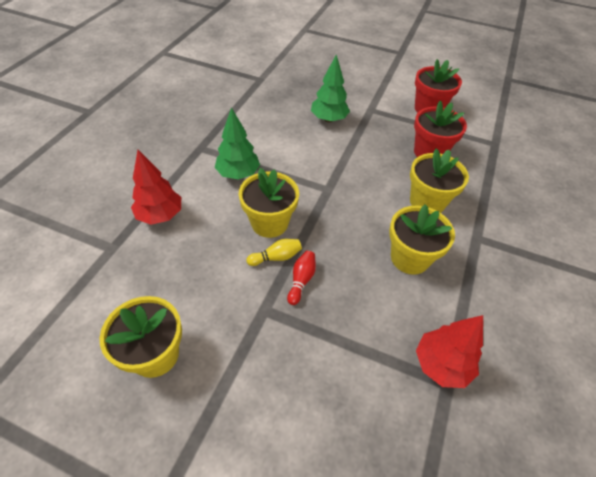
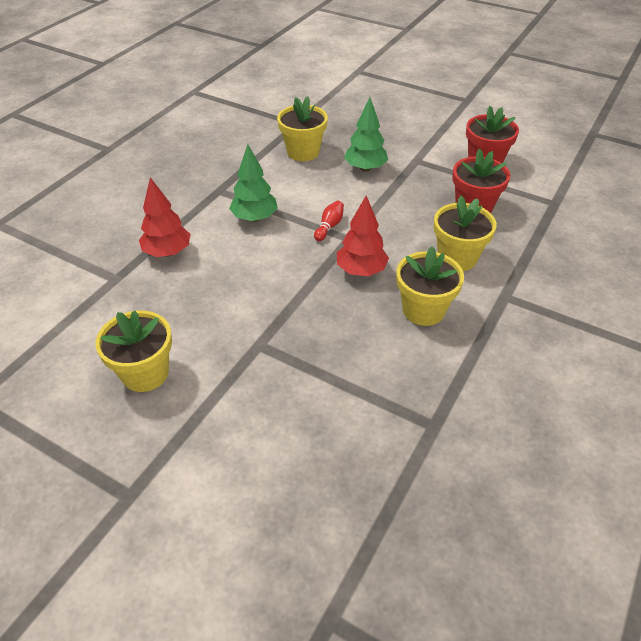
camera: 10 degrees right, 5 degrees down
(269, 223) = (279, 266): yellow flower pot -> yellow flower pot (303, 152)
(276, 257) = (280, 299): yellow bowling pin -> none
(301, 280) = (302, 322): red bowling pin -> red bowling pin (329, 226)
(441, 364) = (432, 408): red tree -> red tree (361, 270)

